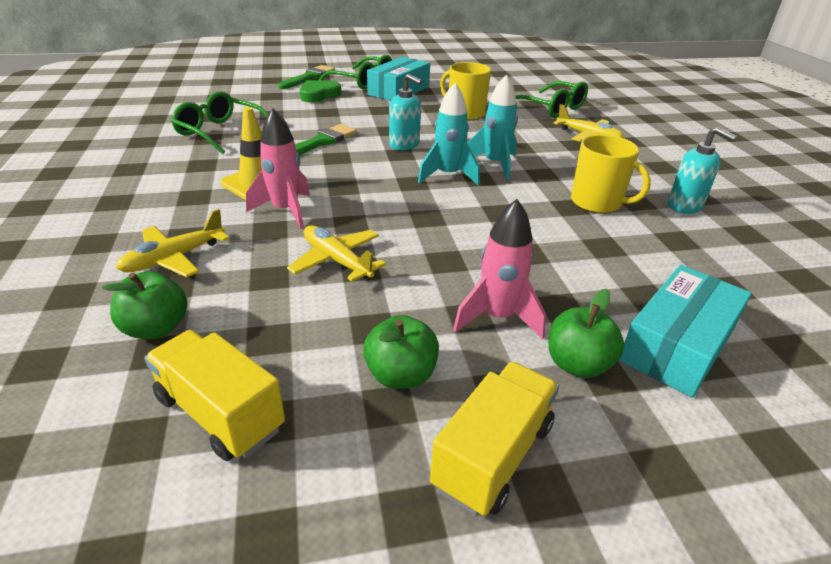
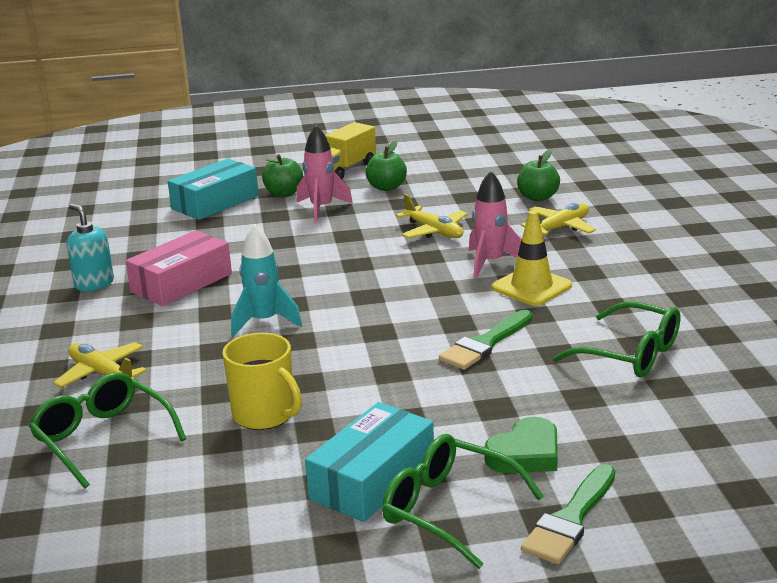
camera: 175 degrees left, 10 degrees down
(220, 413) = (478, 175): yellow truck -> none
(404, 145) = (372, 345): turquoise soap dispenser -> none
(448, 176) = (325, 305): turquoise rocket -> none
(597, 203) = (181, 283): yellow mug -> pink box

